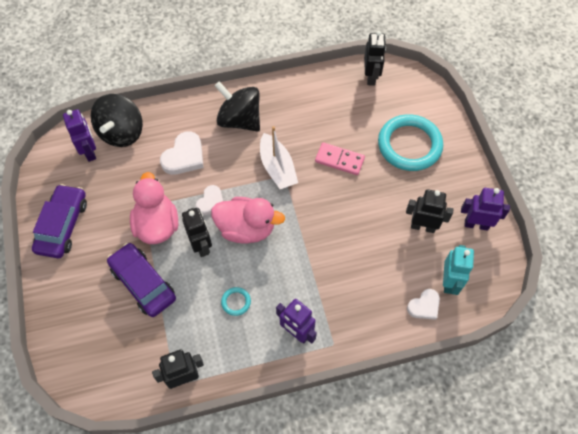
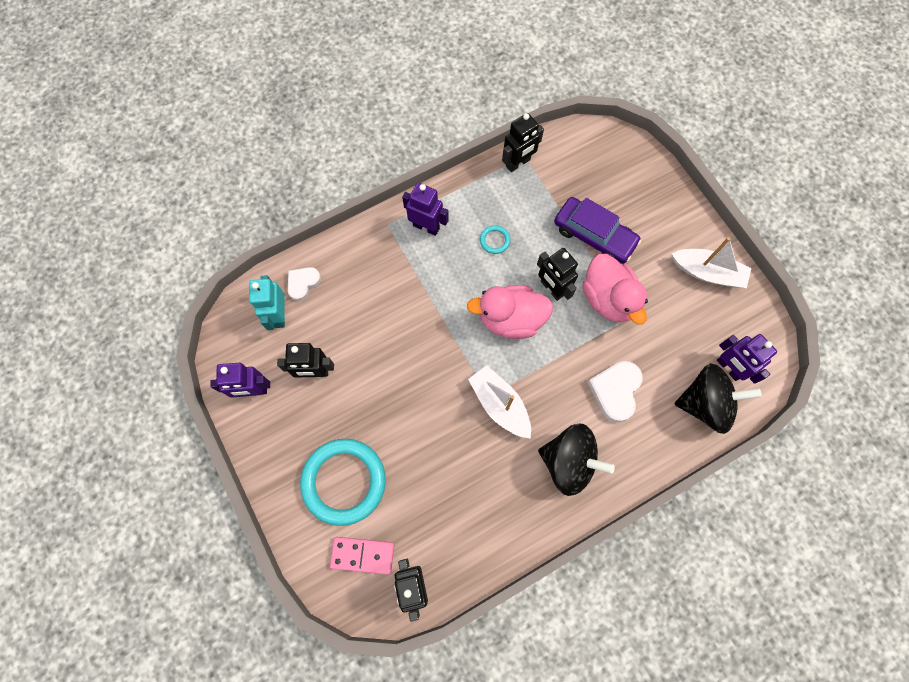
camera: 165 degrees right, 10 degrees up
(63, 225) = (707, 273): purple car -> white boat
(122, 132) = (705, 403): black spinning top -> black spinning top turned 90 degrees clockwise
(211, 202) = (561, 340): white heart -> none
(339, 160) = (427, 436): pink domino -> pink domino (362, 555)

